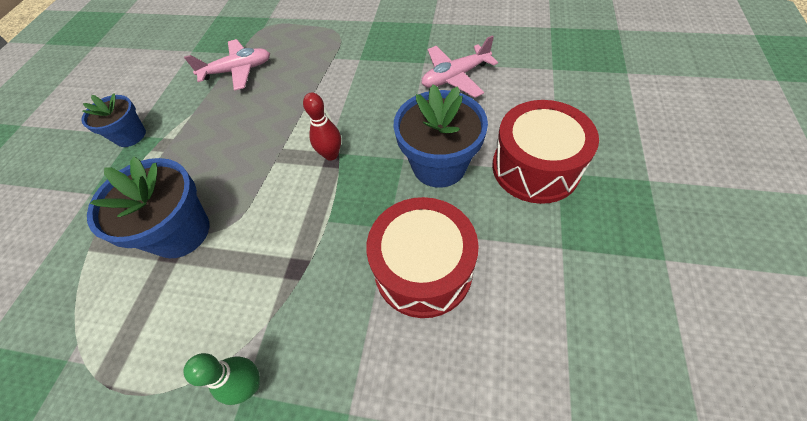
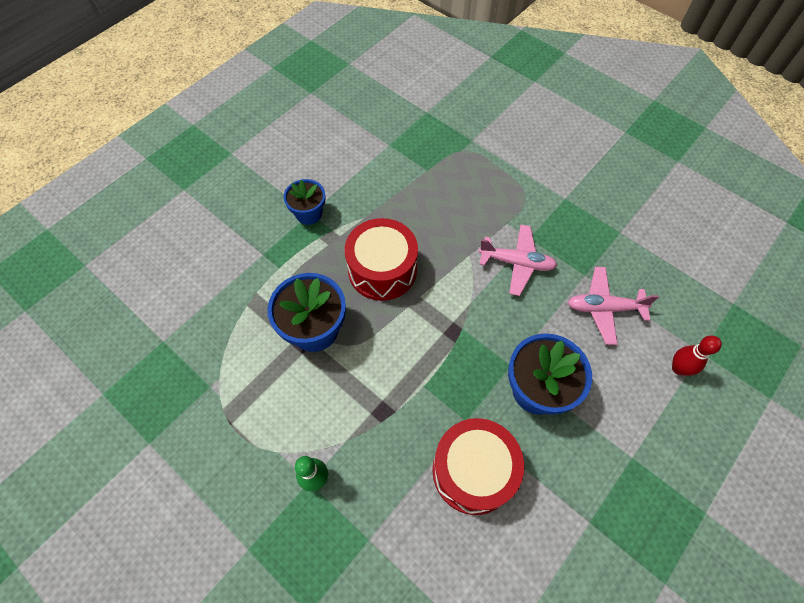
camera: 25 degrees right, 5 degrees up
(237, 71) = (418, 191): pink plane -> pink plane (516, 263)
(331, 155) = (455, 326): red bowling pin -> red bowling pin (678, 368)
(535, 167) = (616, 441): red drum -> red drum (382, 270)

